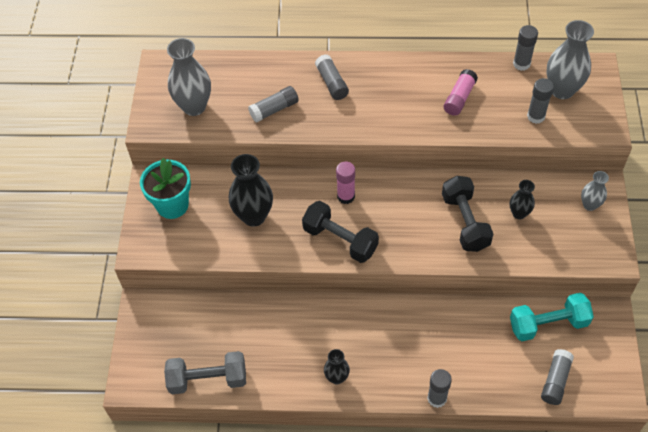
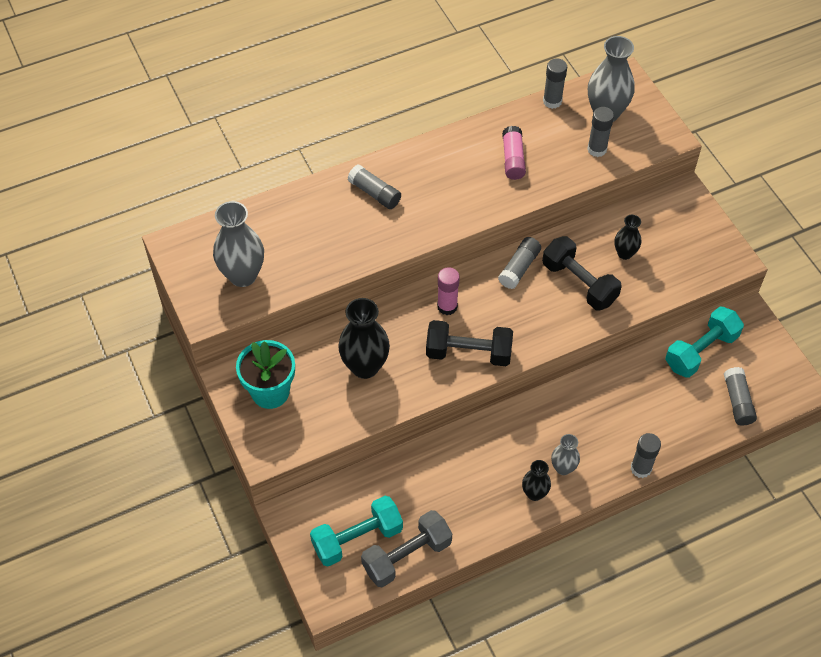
camera: 30 degrees left, 0 degrees up
(180, 348) = (357, 538): none -> turquoise dumbbell
(274, 109) = (332, 244): grey glue stick -> grey glue stick (519, 268)
(589, 205) = (684, 218): grey vase -> grey vase (563, 468)

